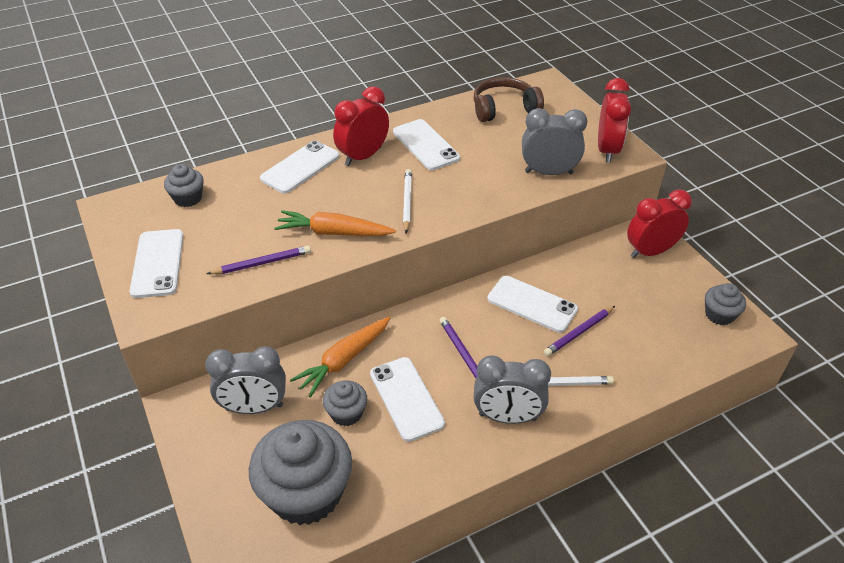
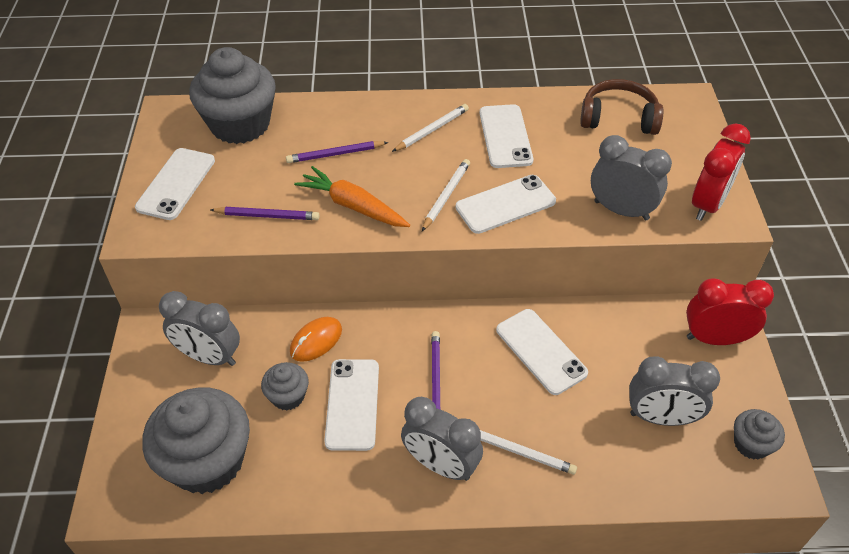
camera: 25 degrees right, 5 degrees up
(188, 198) = (240, 124): grey cupcake -> grey cupcake, size x2.06
(300, 167) = (363, 123): white phone -> white phone (505, 204)
(343, 360) = (316, 341): orange carrot -> orange mouse
(363, 156) = (432, 130): red clock -> white pencil
(578, 332) = (572, 402): purple pencil -> purple pencil (335, 154)
(647, 319) = (661, 417): none -> grey clock

